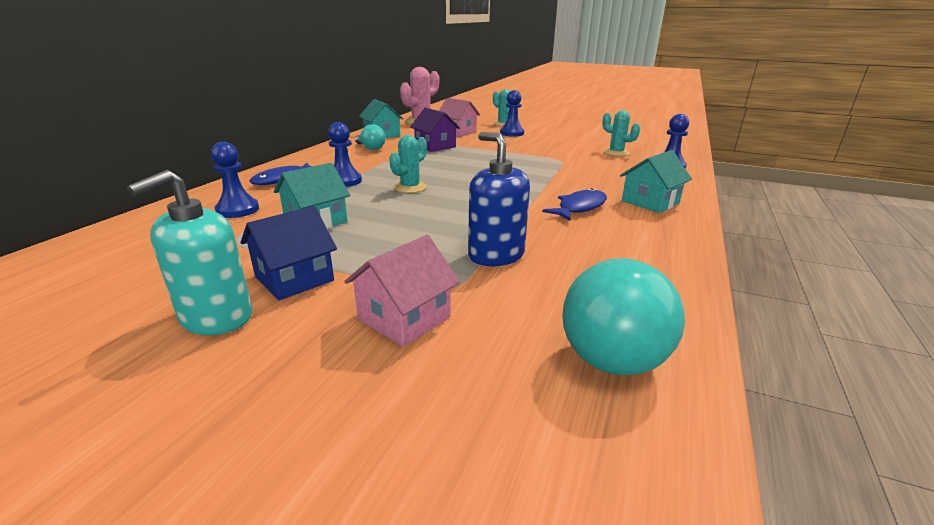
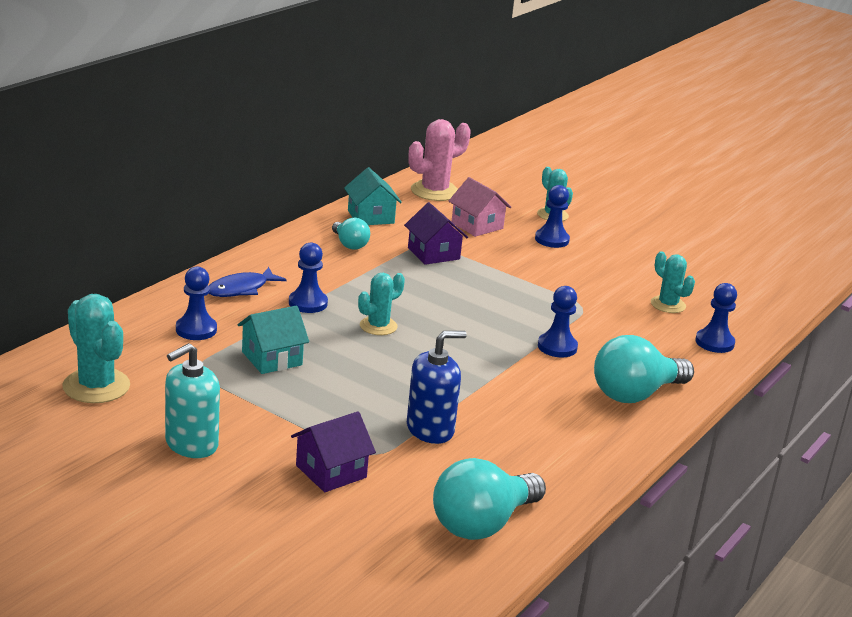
camera: 10 degrees right, 0 degrees up
(104, 272) = (96, 386): none -> turquoise cactus
(294, 278) = (249, 421): blue house -> none
(404, 318) = (331, 471): pink house -> purple house
(496, 255) = (430, 429): blue soap dispenser -> blue soap dispenser turned 90 degrees clockwise
(562, 182) = (557, 347): none -> blue pawn
(579, 208) = (550, 388): blue fish -> none
(650, 202) = (635, 394): turquoise house -> turquoise light bulb

